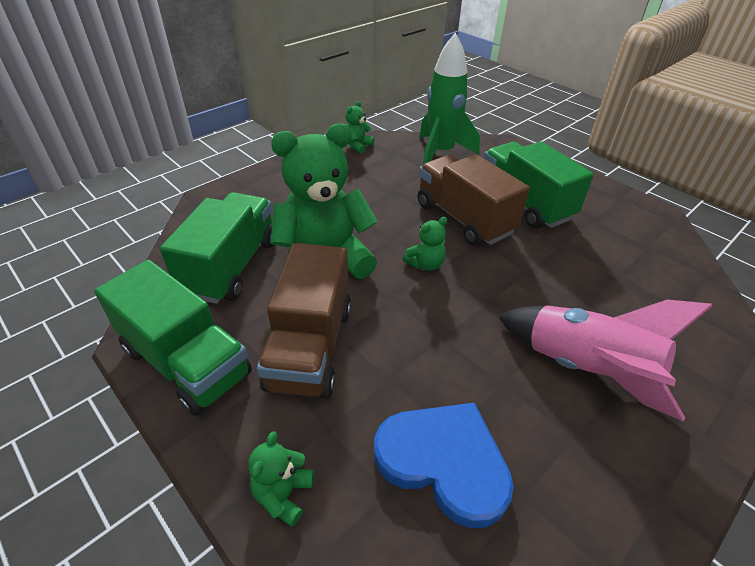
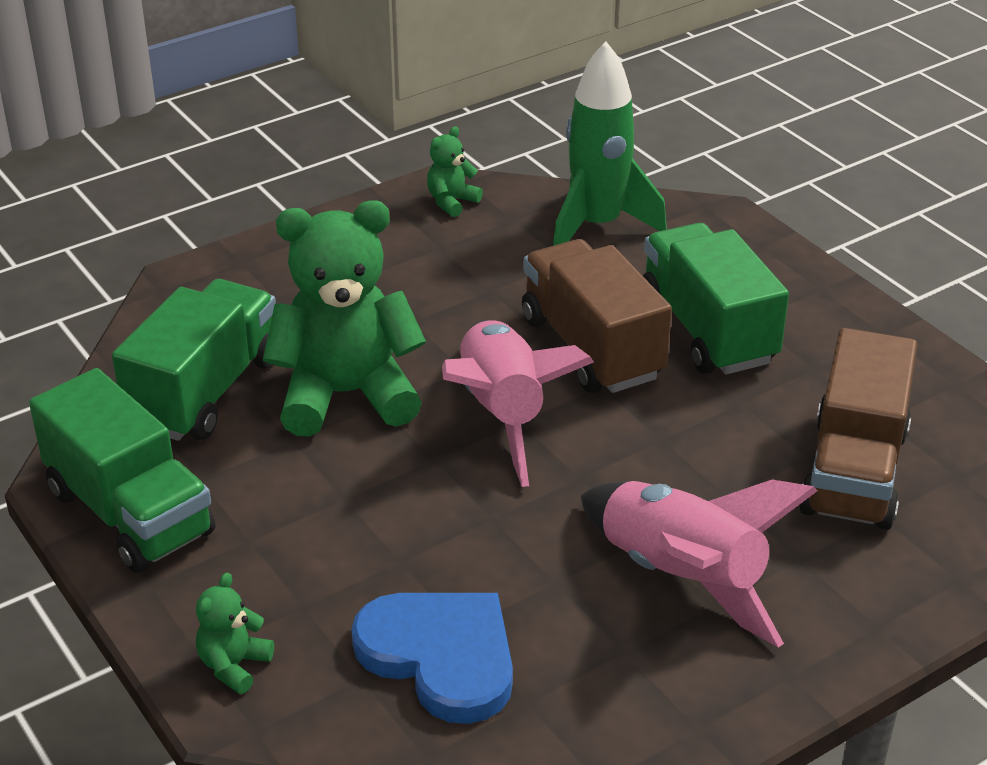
camera: 10 degrees right, 5 degrees down
(310, 347) = (300, 510): brown truck -> brown truck (853, 472)
(425, 264) = (502, 414): green teddy bear -> pink rocket

